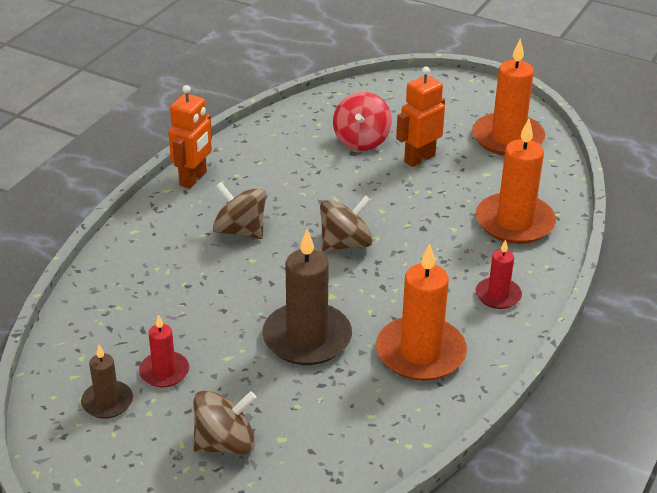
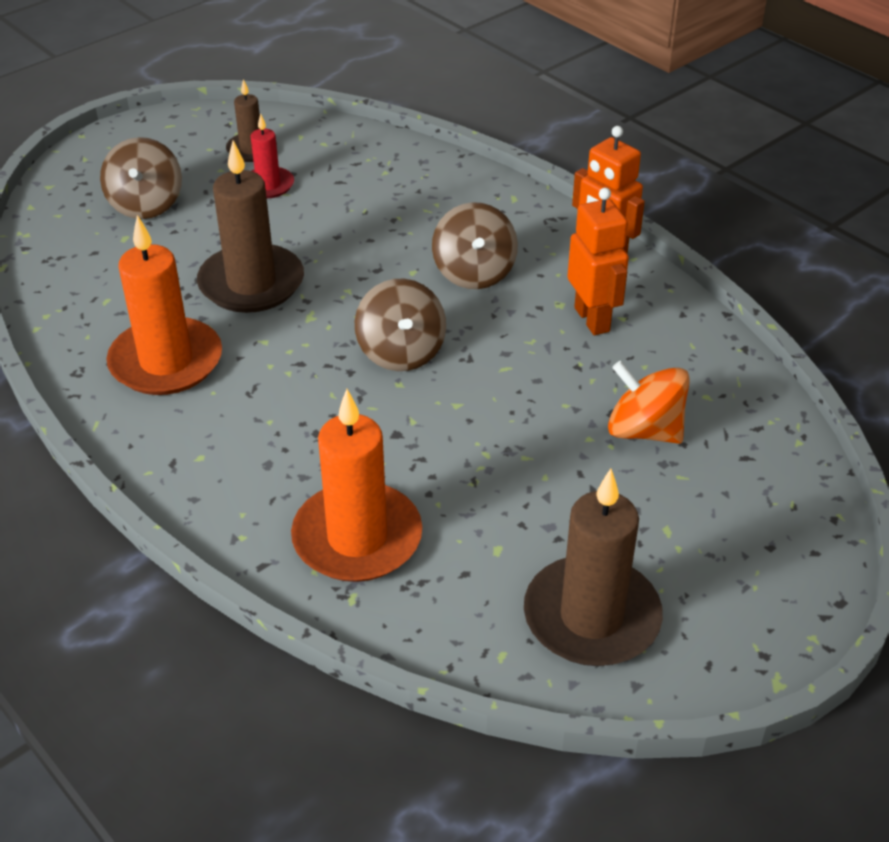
camera: 110 degrees right, 5 degrees up
(240, 231) = (474, 273): brown spinning top -> brown spinning top turned 120 degrees clockwise
(361, 140) = (644, 430): red spinning top -> orange spinning top
(419, 158) = (570, 481): orange robot -> orange robot (592, 319)
(498, 295) = (215, 462): red candle -> none
(507, 138) = (591, 617): orange candle -> brown candle

